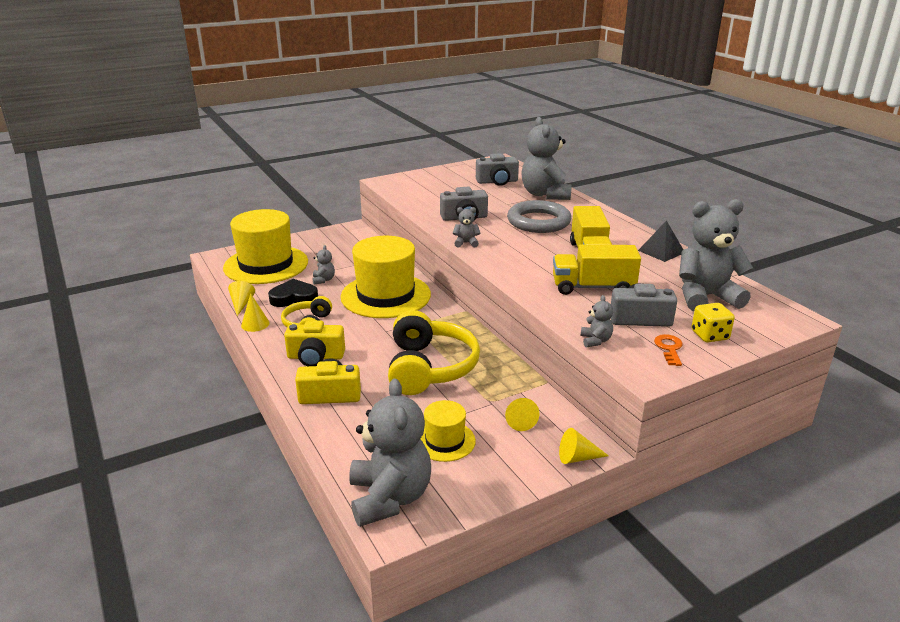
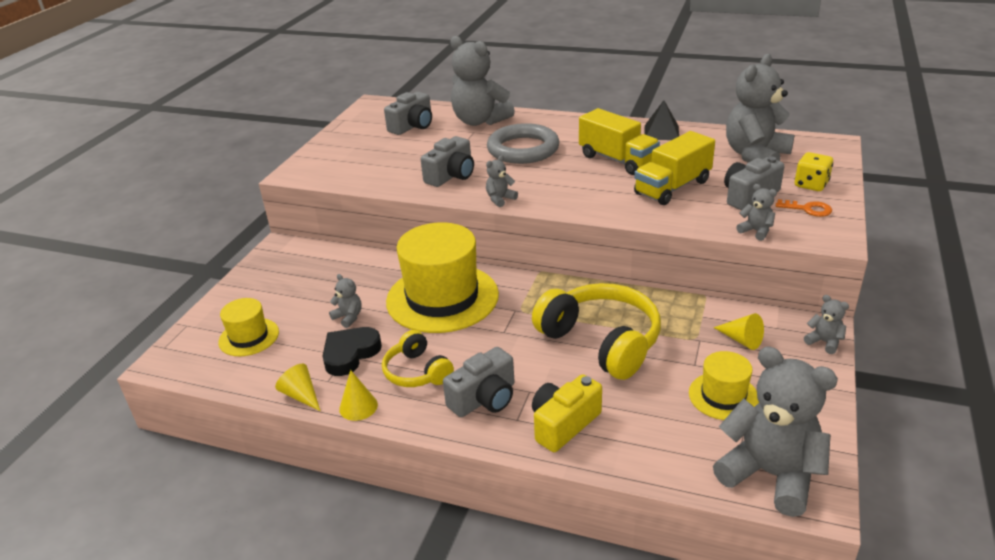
camera: 40 degrees left, 5 degrees up
(266, 265) = (249, 337): yellow hat -> yellow hat, size x0.50
(315, 357) = (484, 398): yellow camera -> grey camera
(577, 458) = (824, 342): yellow cone -> grey teddy bear
(669, 348) = (808, 209): orange key -> orange key turned 150 degrees clockwise

